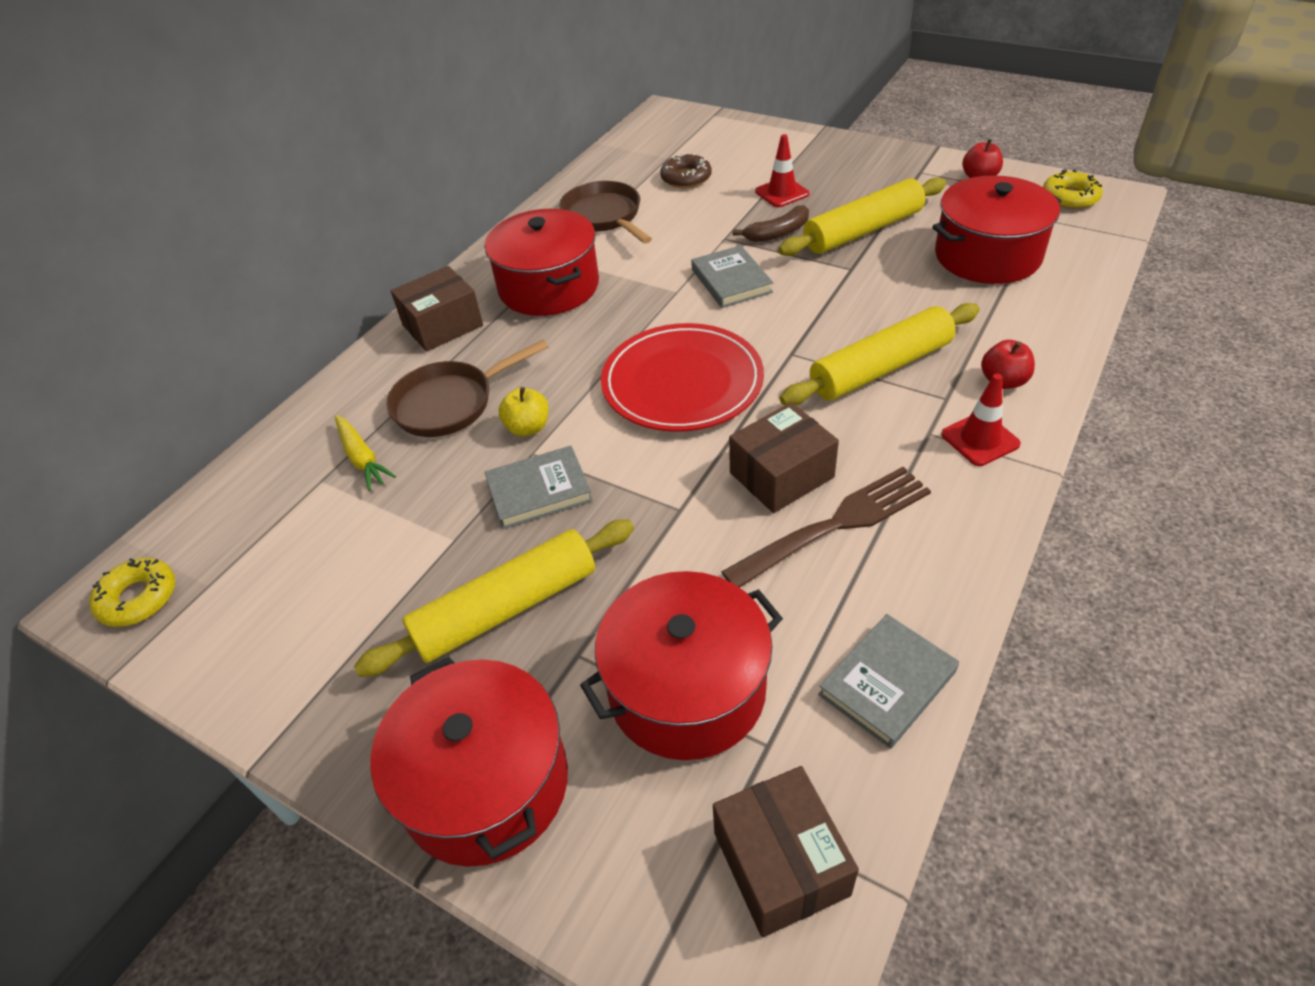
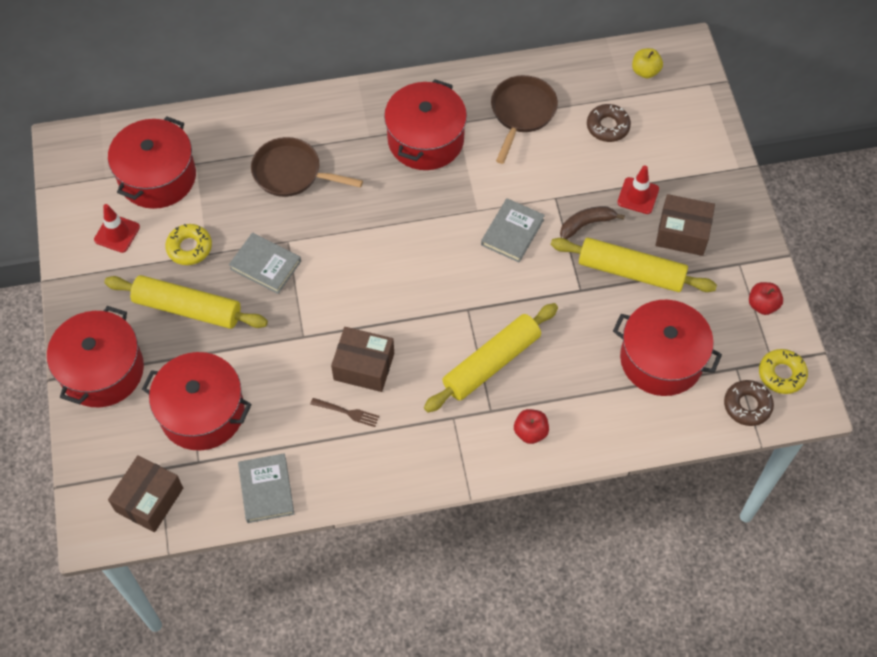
camera: 45 degrees right, 15 degrees up
(138, 598) = (78, 157): yellow donut -> yellow donut (189, 248)
(285, 529) = (157, 177): none -> red pot
(362, 458) = (223, 168): yellow carrot -> none
(442, 325) = (347, 114): brown box -> brown box (682, 233)
(528, 428) = (303, 224): yellow apple -> yellow apple (645, 71)
(682, 382) = (398, 271): red plate -> none
(777, 233) = (586, 224): brown banana -> brown banana turned 135 degrees clockwise
(835, 525) = (347, 412): brown fork -> brown fork, size x0.48
(880, 368) = (491, 363): yellow rolling pin -> yellow rolling pin turned 60 degrees counterclockwise
(887, 683) = (266, 489): grey book -> grey book turned 75 degrees clockwise
(980, 439) = (467, 445): red traffic cone -> red traffic cone (117, 233)
(1091, 229) = (747, 405): none -> brown donut

